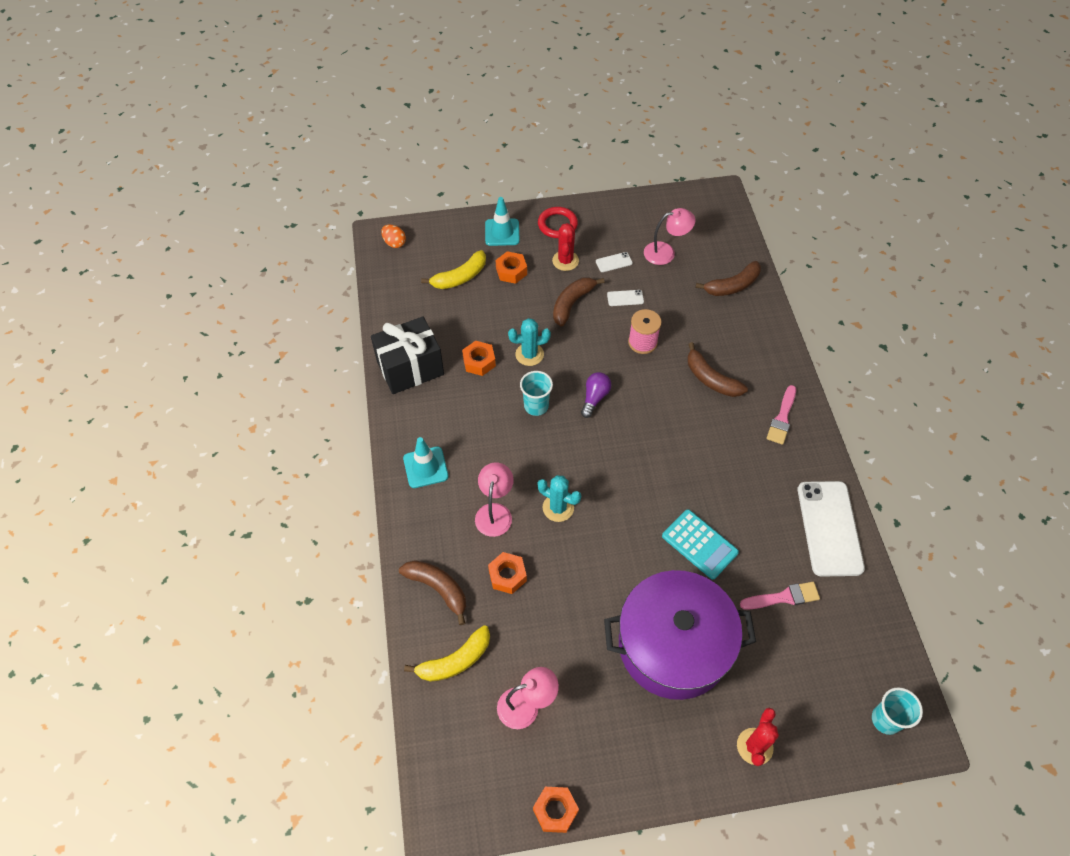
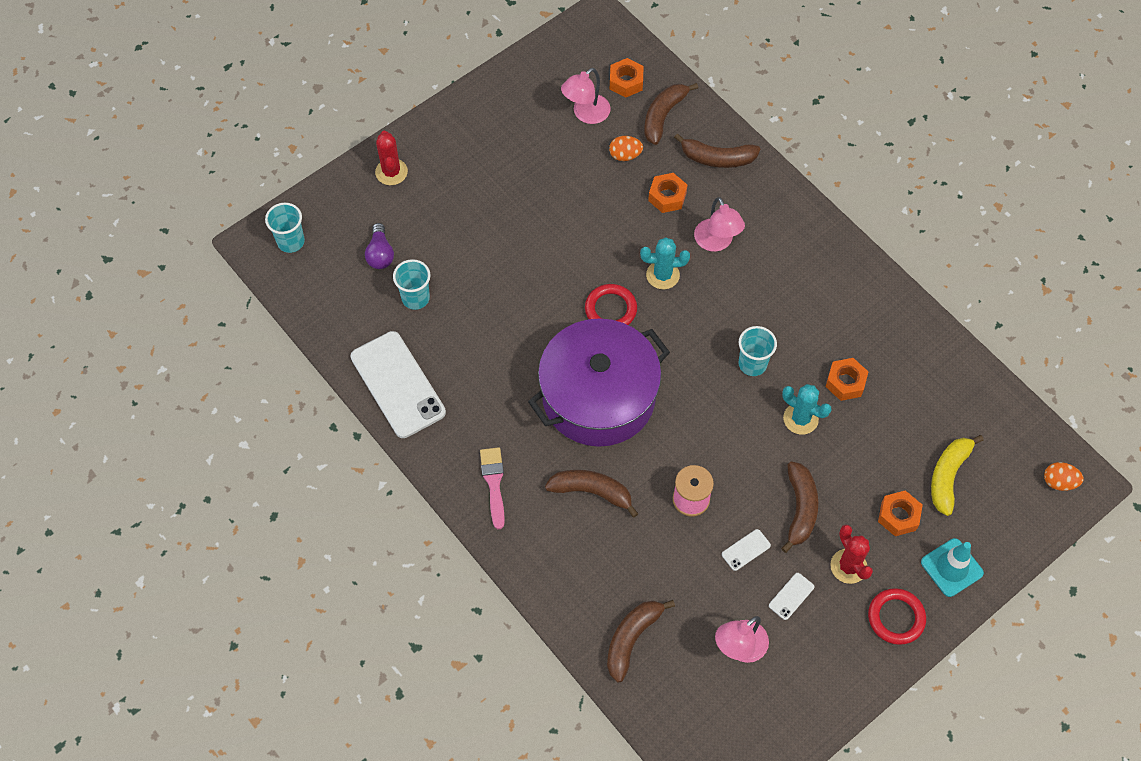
camera: 150 degrees right, 5 degrees up
(410, 368) = (907, 338): black gift -> none
(425, 467) = (810, 250): turquoise traffic cone -> none
(455, 661) = (663, 116): yellow banana -> brown banana
(518, 638) = (625, 155): none -> orange egg
(529, 354) = (800, 419): turquoise cactus -> turquoise cactus turned 75 degrees clockwise
(555, 811) = (521, 62): orange nut -> orange nut (626, 82)
(594, 398) = (700, 404): purple light bulb -> purple light bulb (380, 254)
(619, 501) = (610, 309): none -> red ring
(673, 645) = (493, 212): purple pot -> purple pot (598, 396)
(699, 544) = (514, 307): turquoise calculator -> none
(783, 597) = (415, 298): pink brush -> turquoise cup

